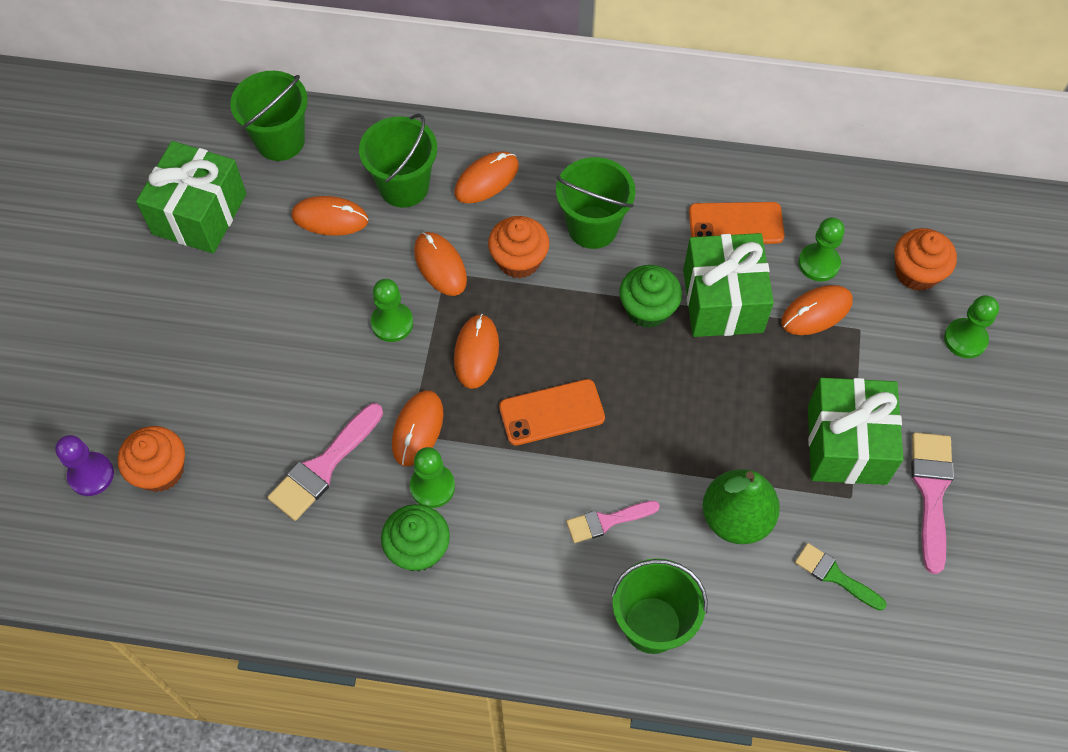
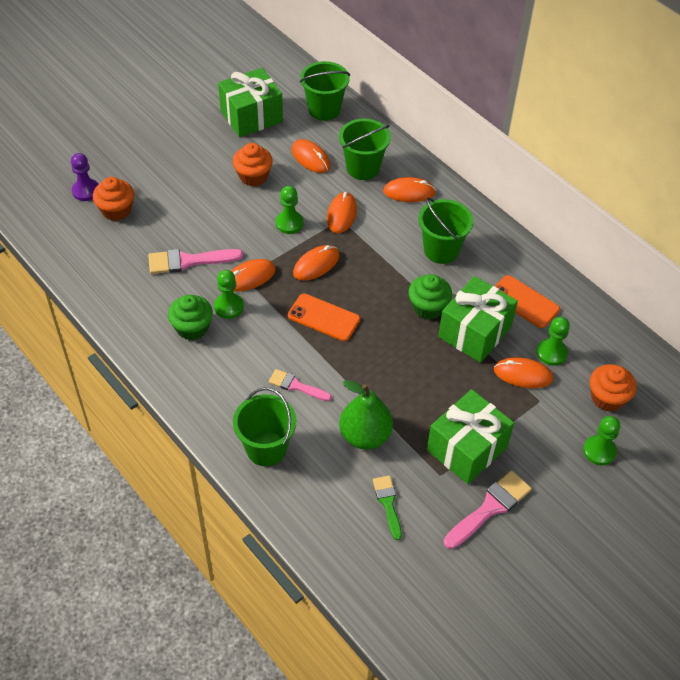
camera: 40 degrees right, 10 degrees down
(519, 260) = (384, 239): orange cupcake -> orange cupcake (253, 176)

